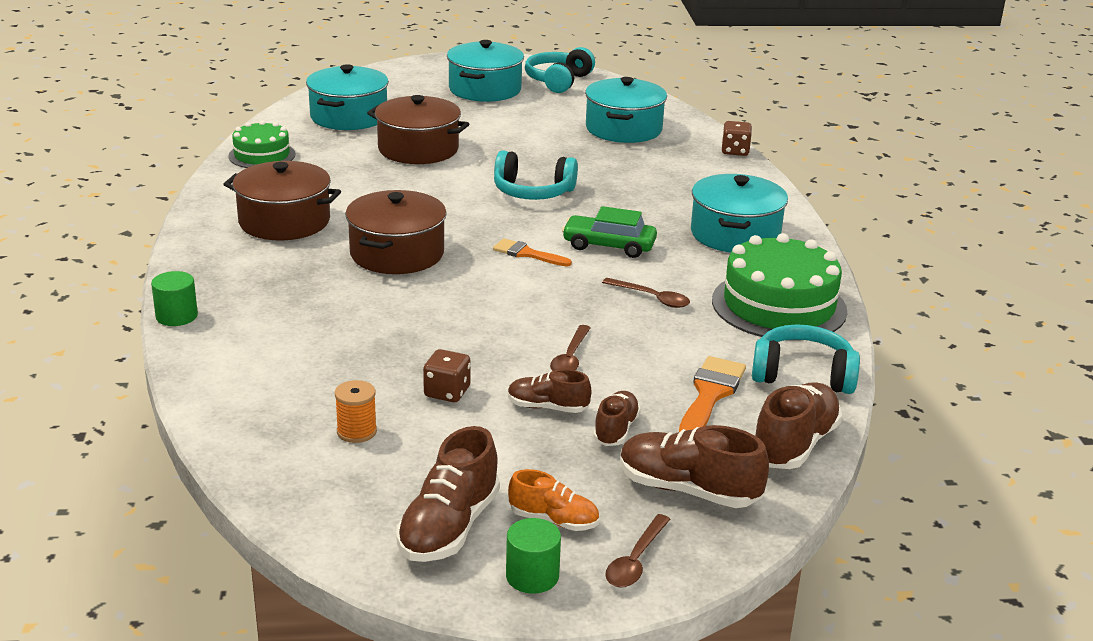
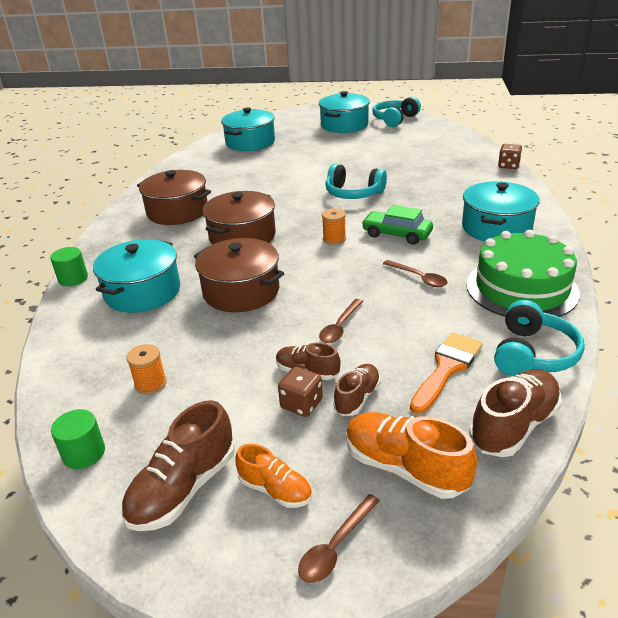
camera: 15 degrees right, 5 degrees up
(262, 155) = (185, 167): green cake -> none
(418, 149) = (286, 163): brown pot -> brown pot (241, 291)
(447, 392) = (233, 352): brown dice -> brown dice (301, 404)
(527, 254) = (334, 239): orange brush -> orange spool
(532, 576) = (235, 554): green cylinder -> green cylinder (84, 453)
(623, 129) = (431, 150): turquoise pot -> turquoise pot (142, 292)
(688, 490) = (405, 467): brown shoe -> orange shoe
(803, 375) = (532, 354): turquoise headphones -> turquoise headphones turned 90 degrees clockwise

